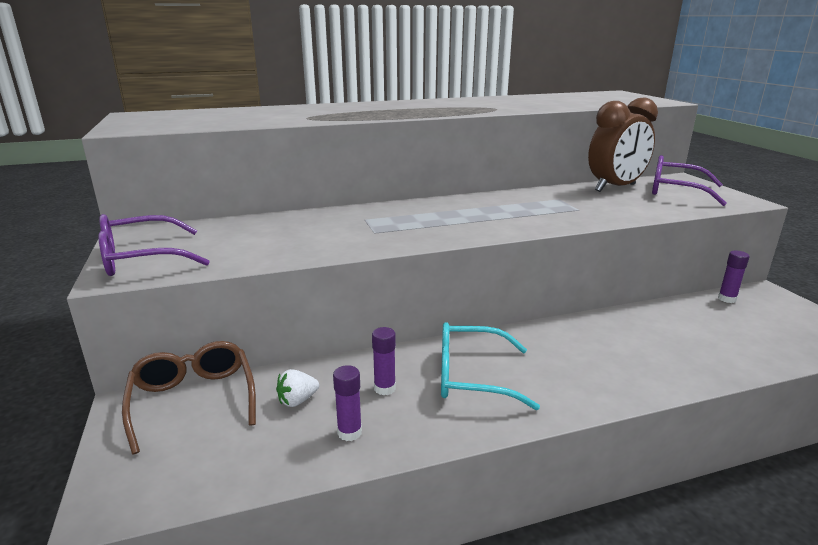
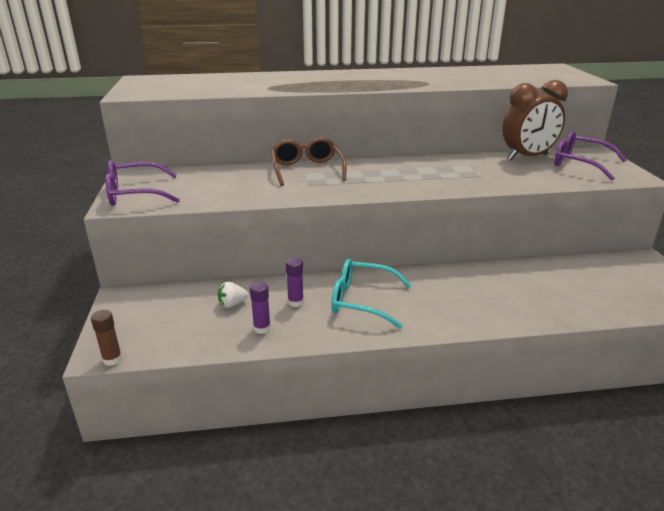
camera: 10 degrees right, 5 degrees up
(128, 513) = (112, 359): none -> brown glue stick
(193, 400) = (163, 296): brown glasses -> brown glasses (307, 170)
(727, 299) = (603, 261): purple glue stick -> none

